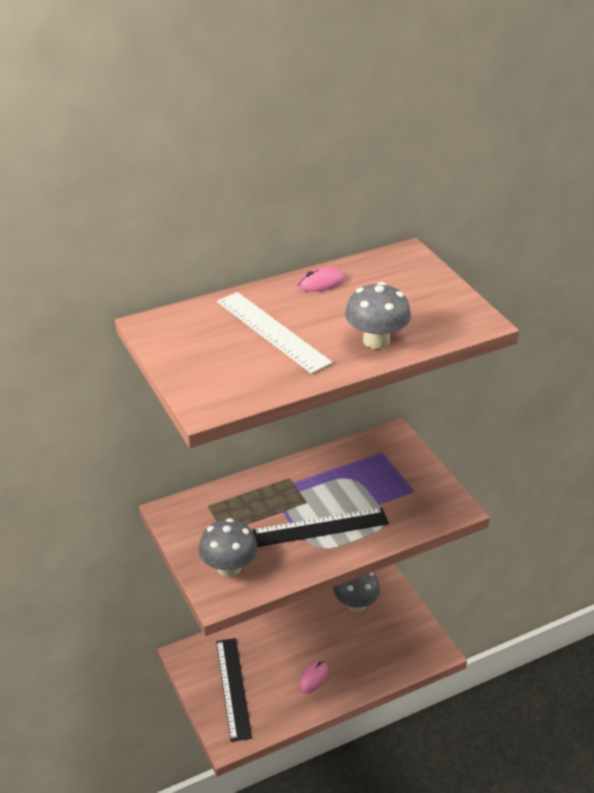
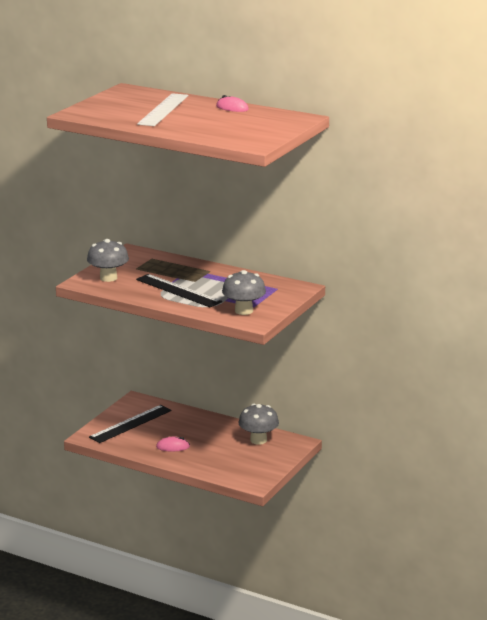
camera: 55 degrees right, 15 degrees down
(376, 340) = (193, 129): grey mushroom -> grey mushroom (244, 311)

